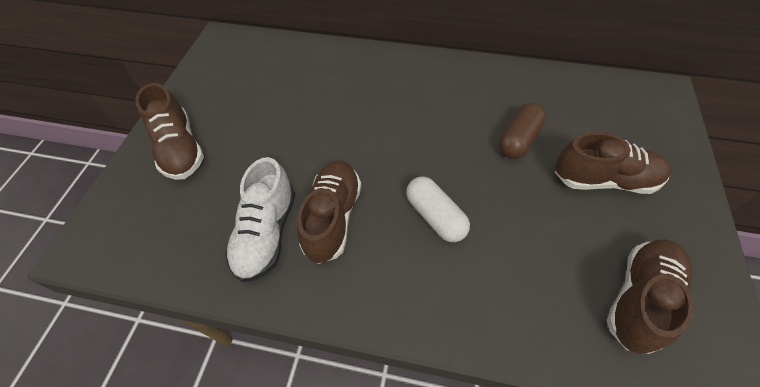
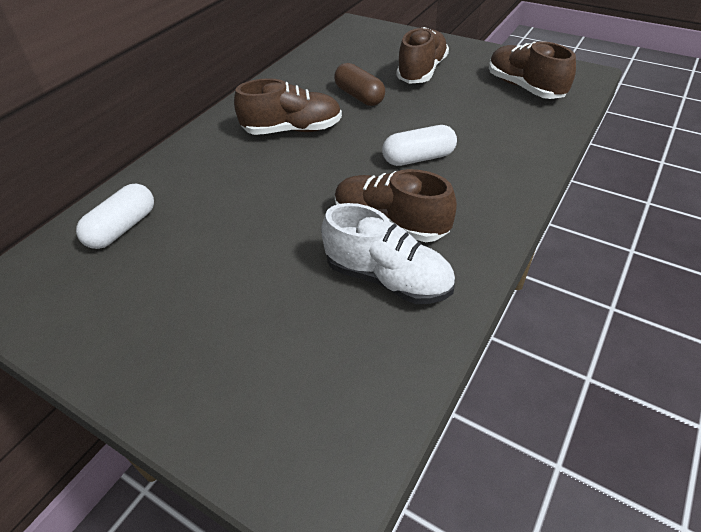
camera: 70 degrees left, 10 degrees down
(180, 149) = (200, 358): brown shoe -> brown shoe (292, 130)
(285, 64) = (122, 228): none -> white capsule

